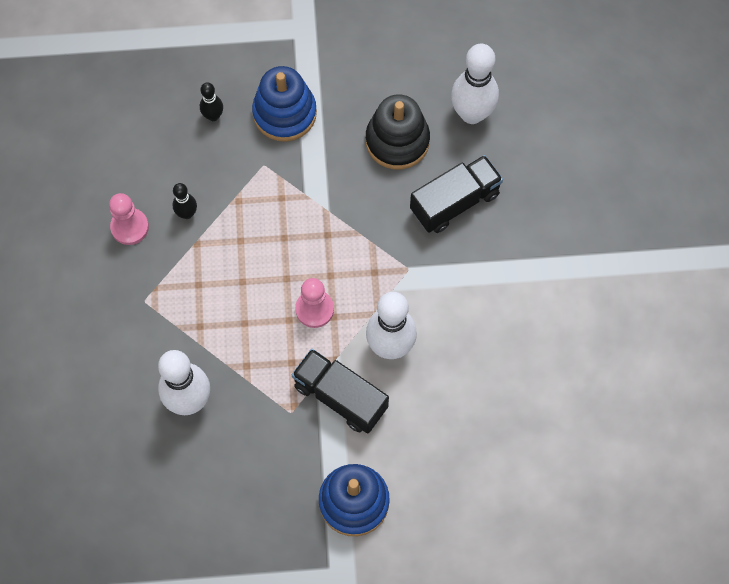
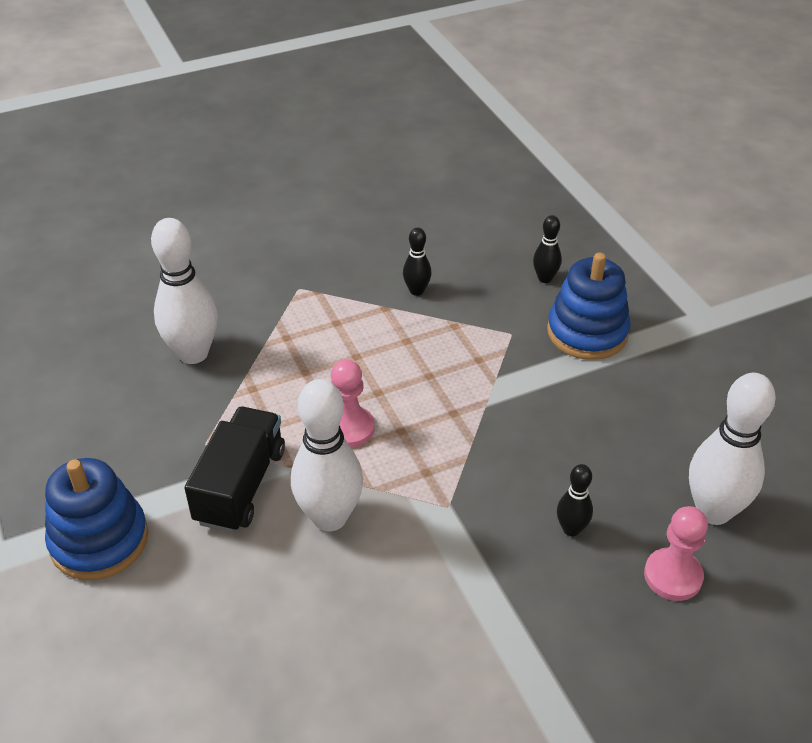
camera: 70 degrees right, 25 degrees down
(130, 227) = (378, 255): pink pawn -> pink pawn (673, 576)
(397, 141) = (620, 443): black stacking toy -> none
(455, 202) = (571, 529): black truck -> black bowling pin

